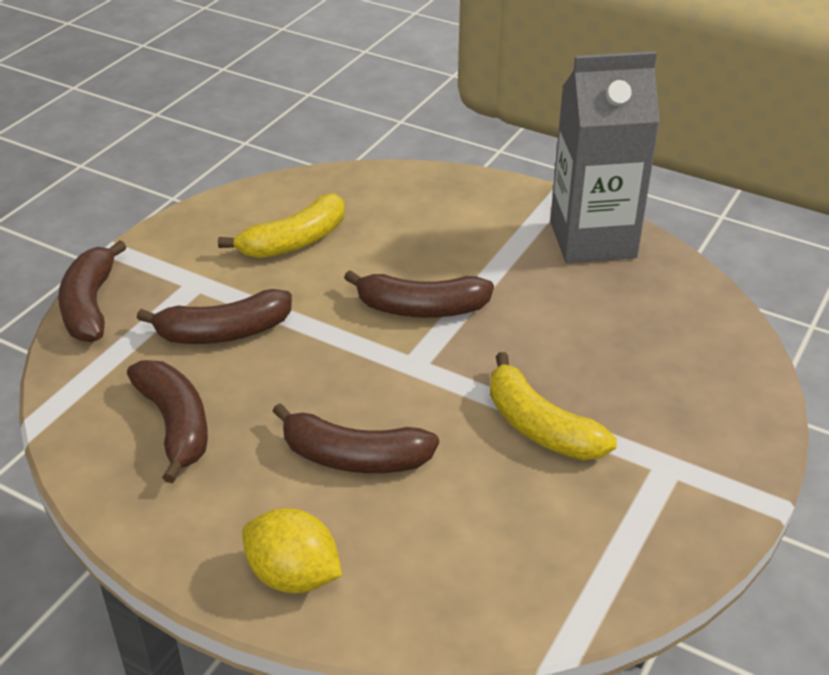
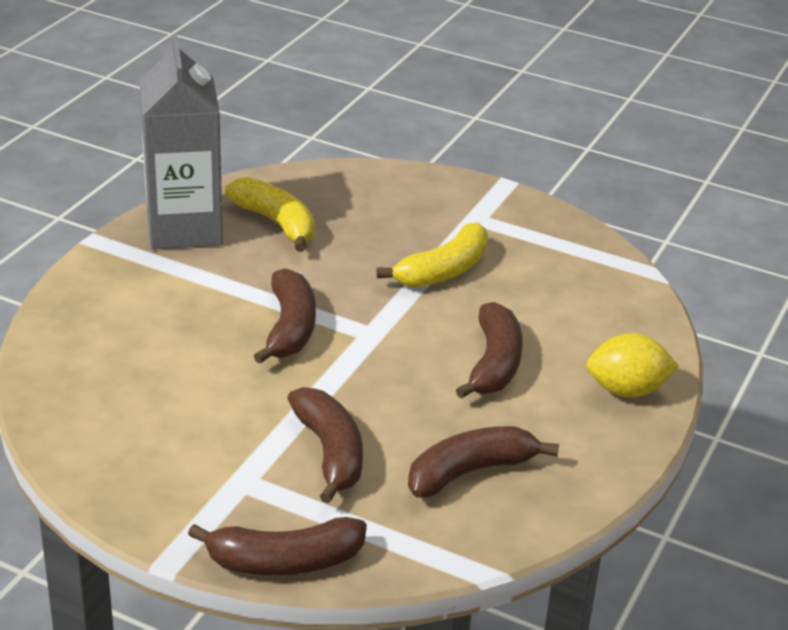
camera: 95 degrees left, 5 degrees down
(293, 576) = (627, 390): yellow lemon -> yellow lemon turned 60 degrees clockwise
(294, 242) = (169, 413): yellow banana -> yellow banana (276, 223)

